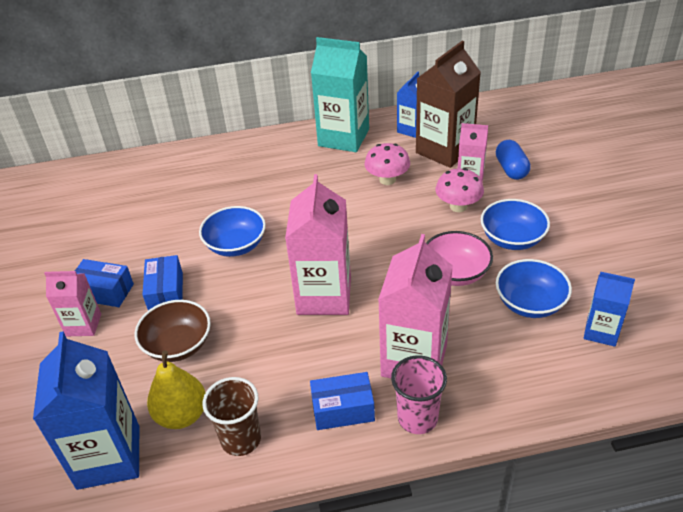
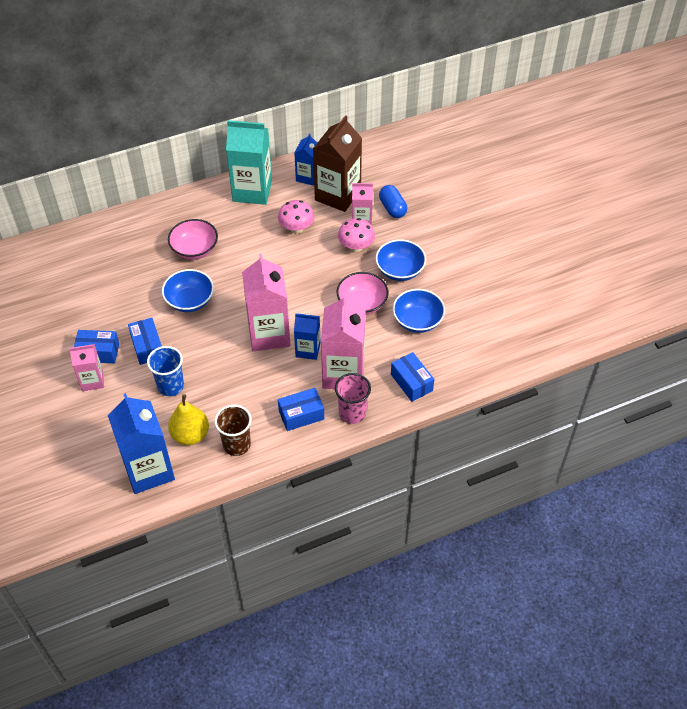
camera: 15 degrees left, 10 degrees up
(178, 345) = (170, 386): brown bowl -> blue cup
(259, 190) = (195, 249): none -> pink bowl
(512, 386) = (411, 382): none -> blue box
(601, 331) = (467, 335): blue carton -> blue carton (308, 350)

